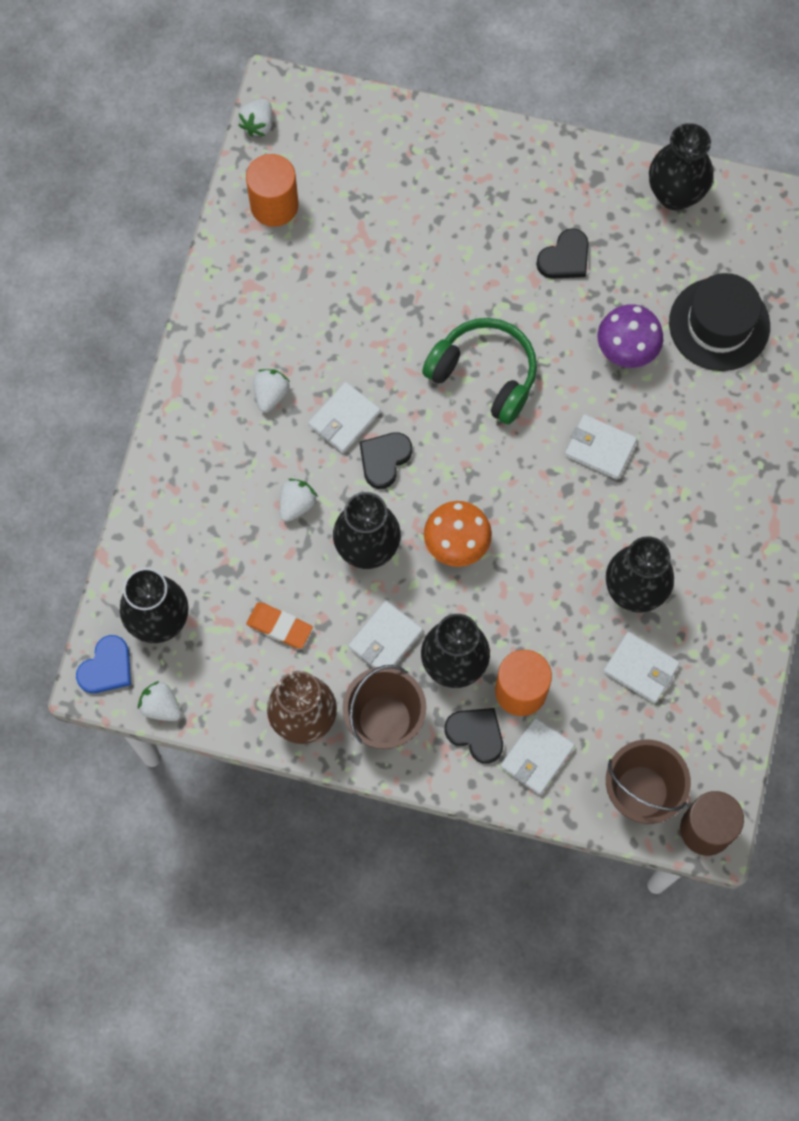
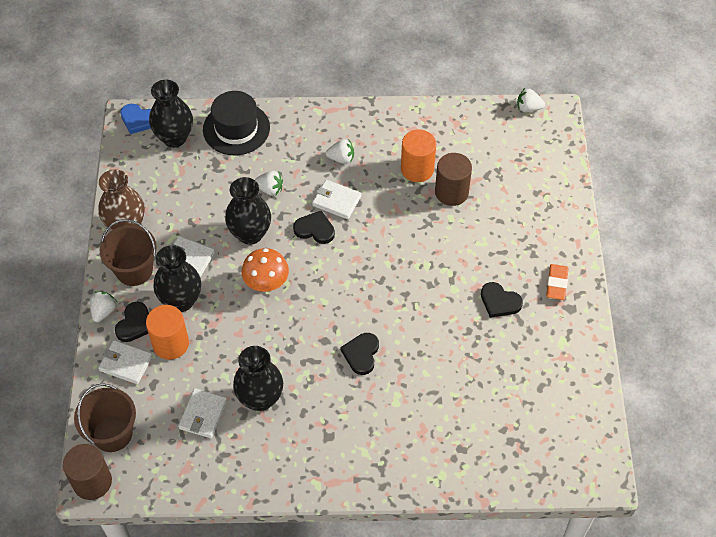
camera: 75 degrees right, 15 degrees down
(161, 706) = (119, 152): white strawberry -> white strawberry (104, 311)
(274, 205) = (474, 129): orange cylinder -> orange cylinder (417, 169)
(279, 626) = (185, 199): orange eraser -> orange eraser (556, 283)
(373, 266) = (451, 192): none -> brown cylinder
(484, 374) = (394, 272): green headphones -> none
(600, 448) = (361, 354): white wallet -> black heart
(626, 350) = (442, 355): purple mushroom -> none
(675, 194) = (577, 361): black vase -> none
(719, 324) = (484, 412): black hat -> black hat (236, 128)

